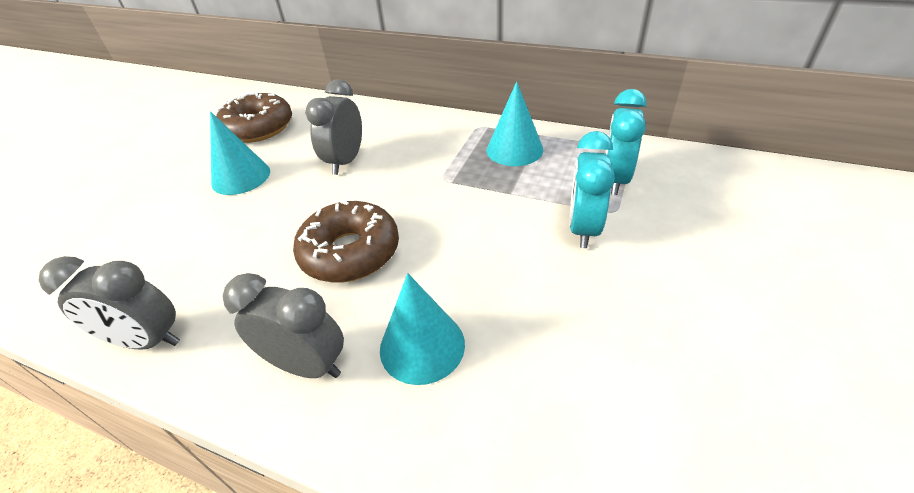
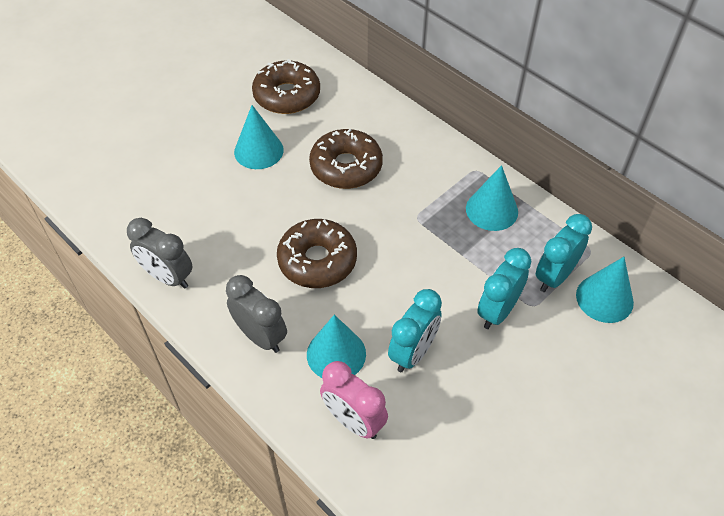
camera: 20 degrees right, 10 degrees up
(345, 162) = (346, 167): grey clock -> brown donut
(491, 426) = (353, 421): none -> pink clock
(519, 306) = (413, 353): none -> turquoise clock
(676, 181) = (604, 298): none -> turquoise cone

